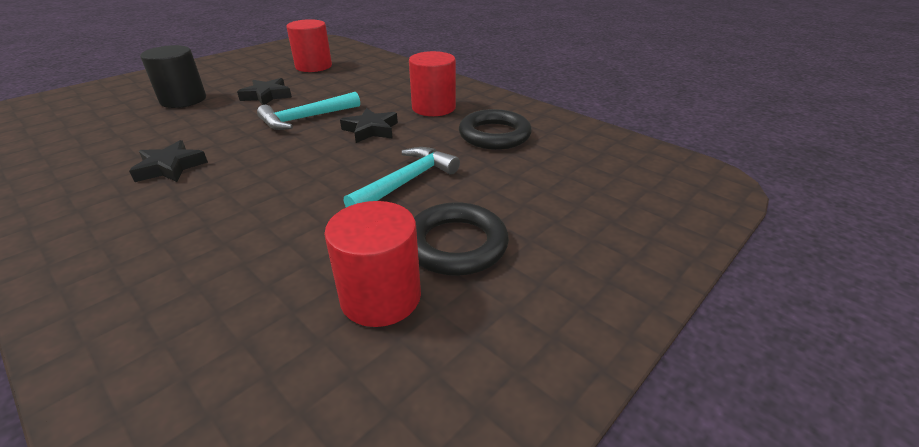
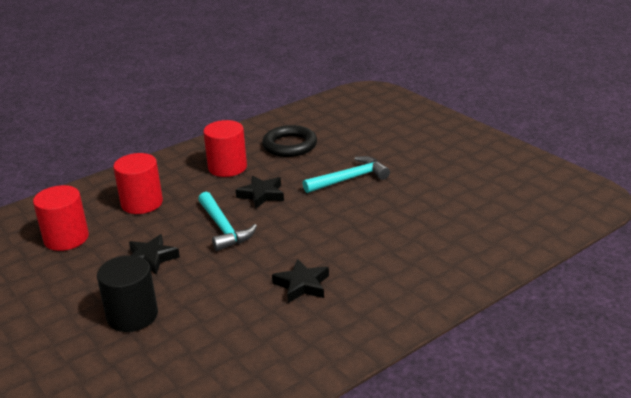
camera: 80 degrees left, 5 degrees down
(381, 297) = (461, 185): red cylinder -> red cylinder (142, 203)
(407, 181) = (350, 179): turquoise hammer -> turquoise hammer turned 105 degrees clockwise
(456, 244) = (420, 164): black ring -> none

